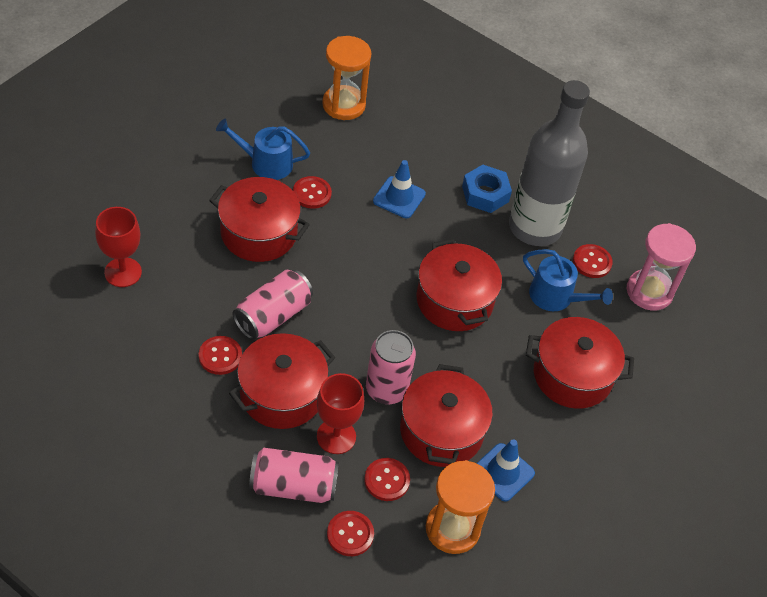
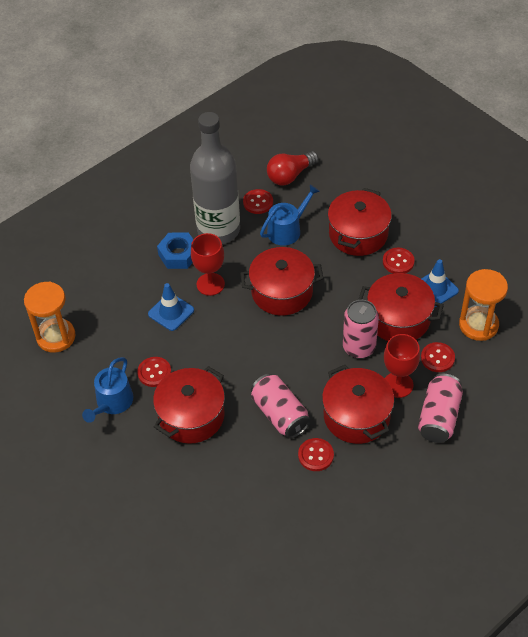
camera: 70 degrees left, 0 degrees up
(123, 272) = (217, 523): red goblet -> red goblet (210, 284)
(350, 534) = (480, 386): red button -> red button (398, 262)
(649, 292) = (290, 175): pink hourglass -> red light bulb

